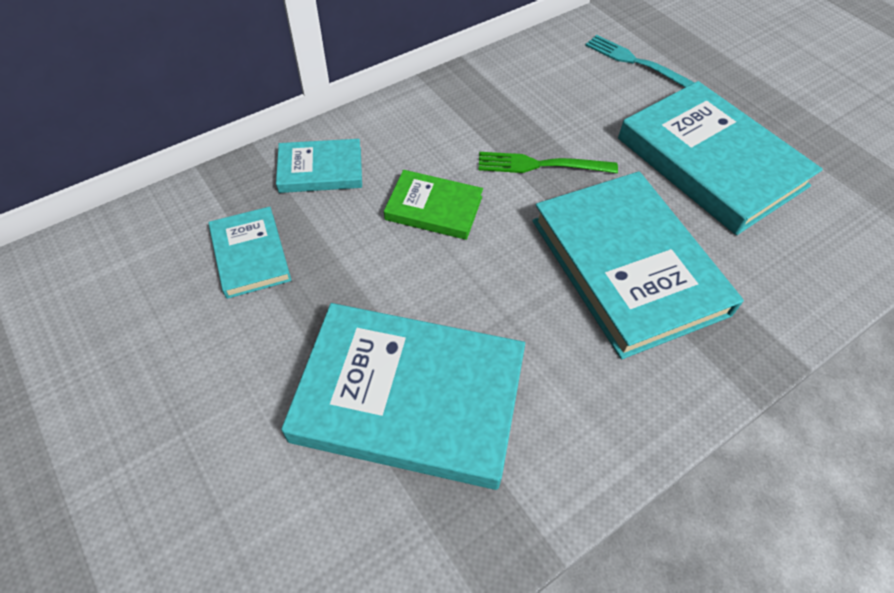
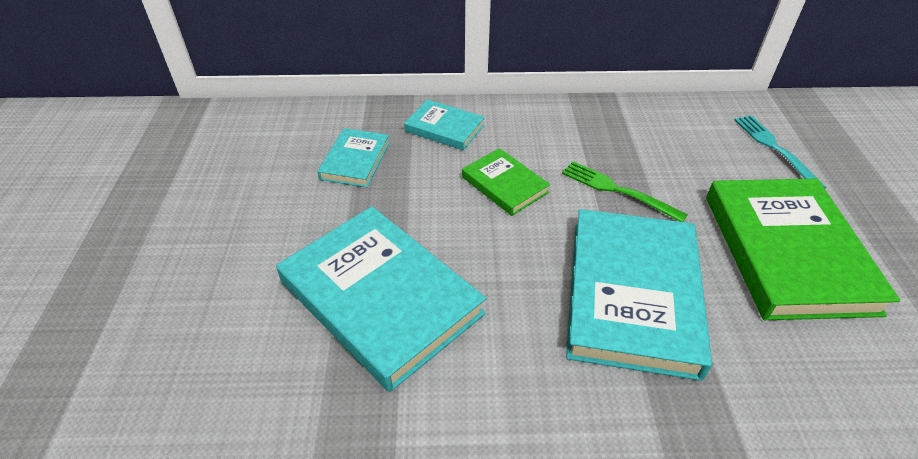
camera: 35 degrees right, 10 degrees down
(711, 162) = (787, 252): turquoise book -> green book

